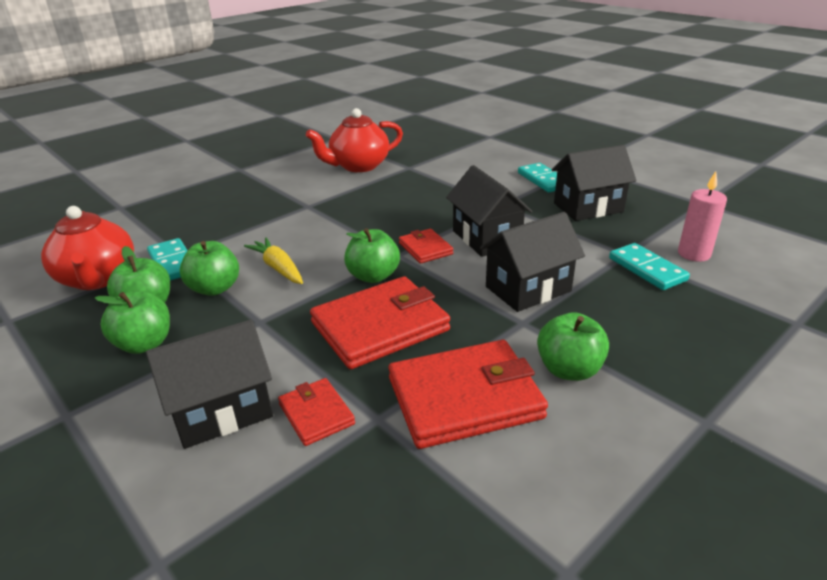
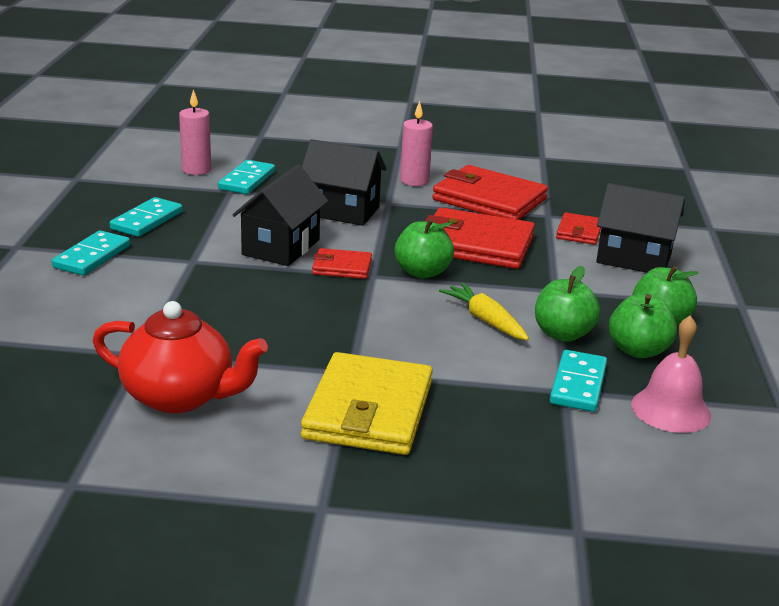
camera: 135 degrees left, 5 degrees down
(98, 279) = (671, 409): red teapot -> pink bell
(272, 198) = (369, 410): none -> yellow wallet
(278, 268) = (486, 320): yellow carrot -> yellow carrot turned 135 degrees clockwise
(425, 249) = (342, 267): red wallet -> red wallet turned 75 degrees clockwise
(569, 370) = (414, 181): green apple -> pink candle
(588, 207) = (147, 220): black house -> turquoise domino

